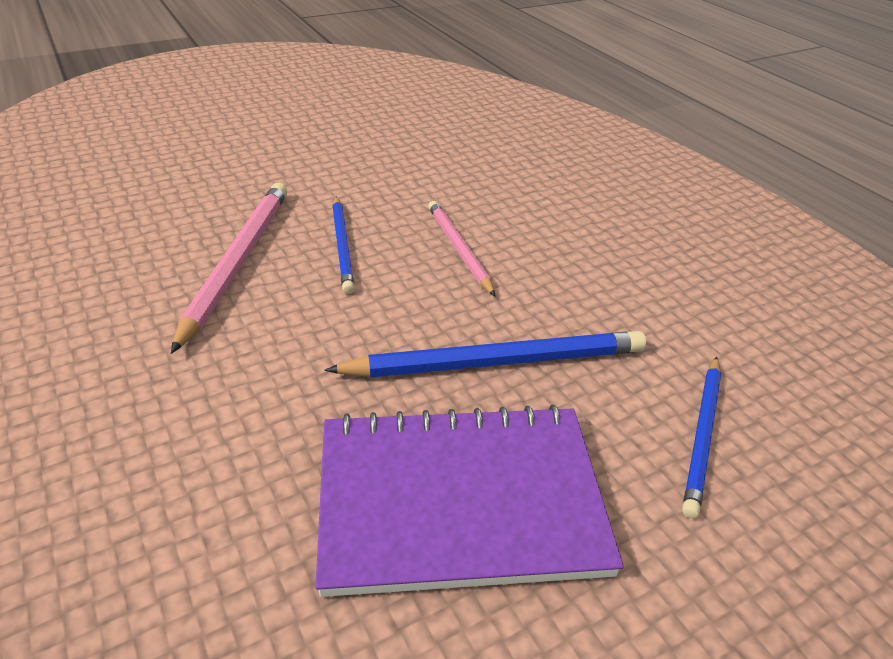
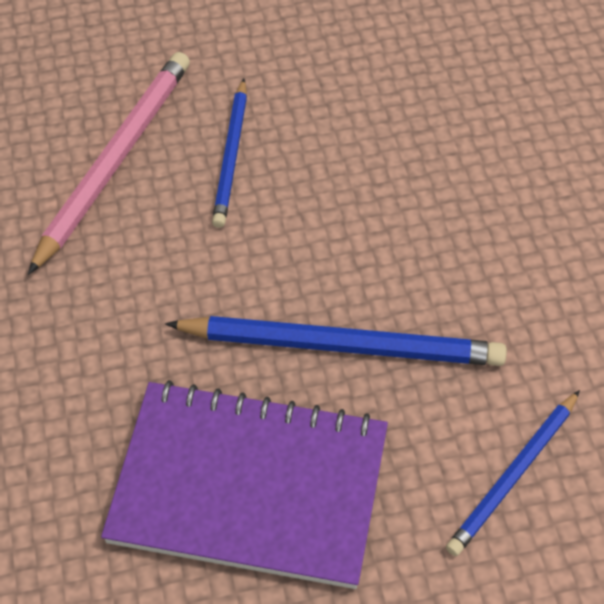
camera: 20 degrees right, 15 degrees up
(458, 249) = (360, 183): pink pencil -> none

